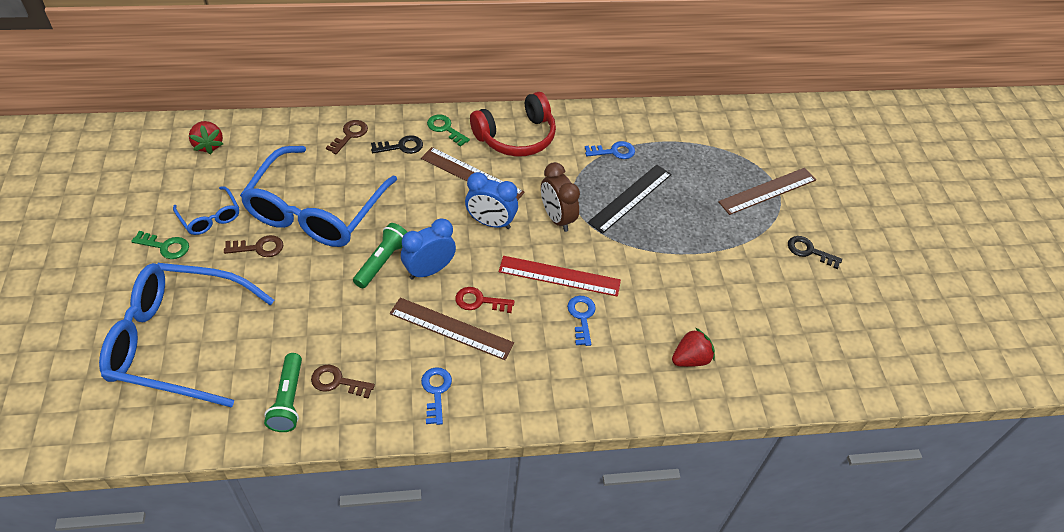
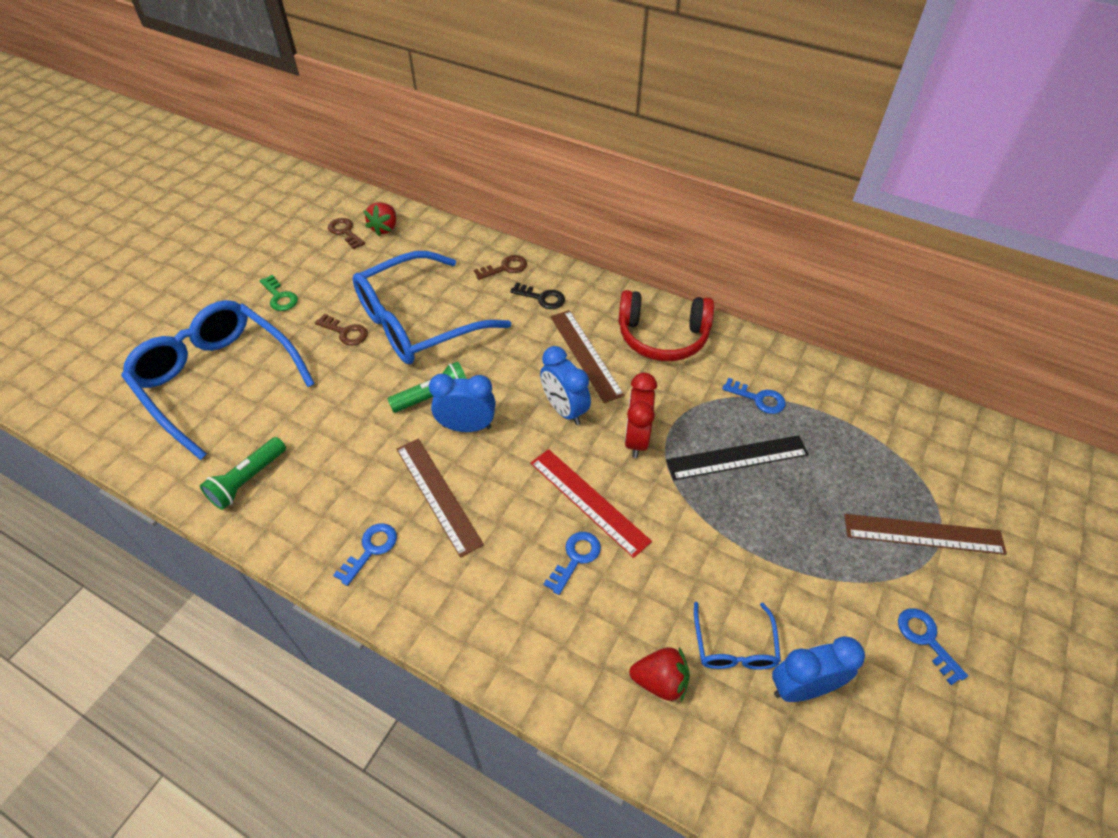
camera: 40 degrees right, 0 degrees up
(210, 217) = (332, 288): blue glasses -> blue glasses (734, 646)
(337, 382) = (299, 487): brown key -> brown key (345, 232)
(445, 129) = (597, 299): green key -> none
(479, 301) = (487, 483): red key -> none
(557, 218) = (636, 439): brown clock -> red clock
(767, 315) = (802, 687): none -> blue clock
(809, 251) = (926, 639): black key -> blue key

